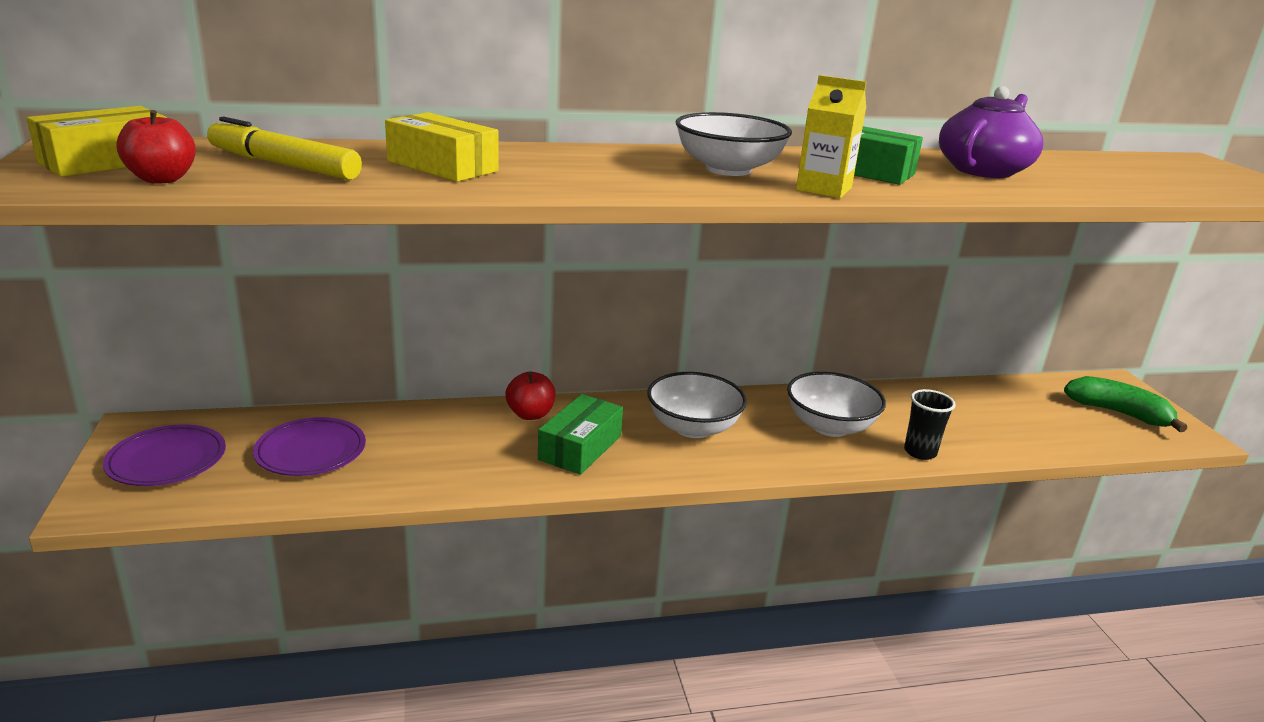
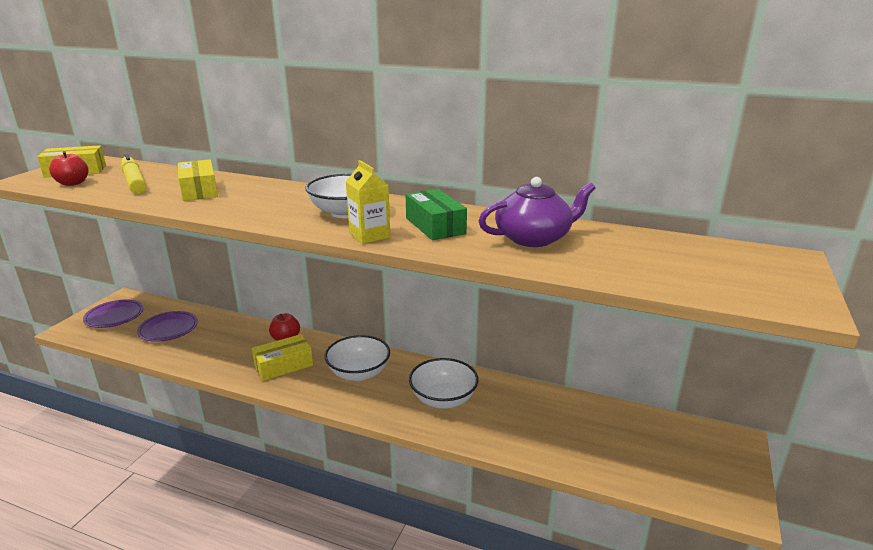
camera: 35 degrees right, 0 degrees up
(580, 447) = (283, 365): green box -> yellow box
(920, 452) = (479, 437): black cup -> none
(1118, 413) = (695, 464): green banana -> none

